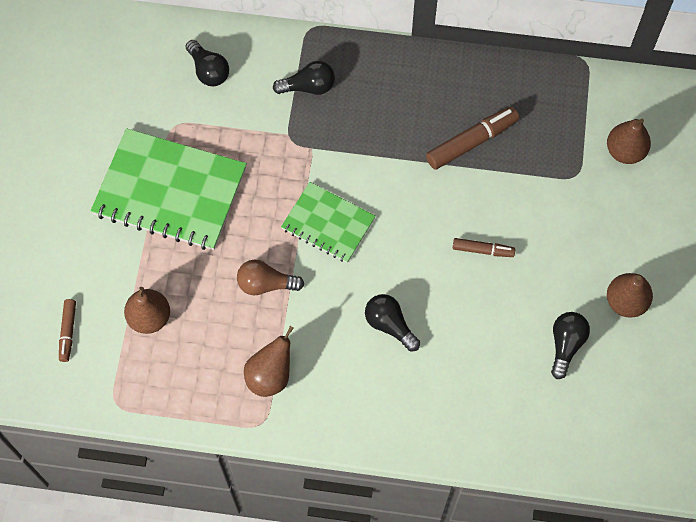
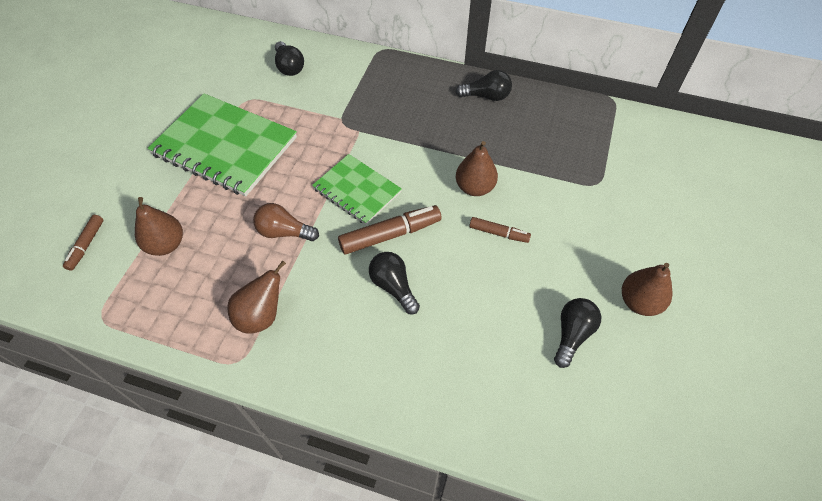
camera: 10 degrees right, 10 degrees down
(308, 87) = (368, 88): black light bulb -> black light bulb (486, 96)
(472, 142) = (503, 145): brown marker -> brown marker (390, 235)
(625, 151) = (645, 171): brown pear -> brown pear (474, 187)

